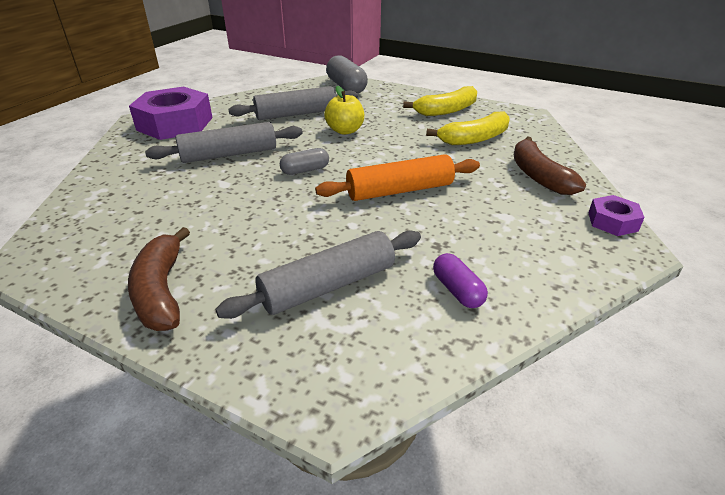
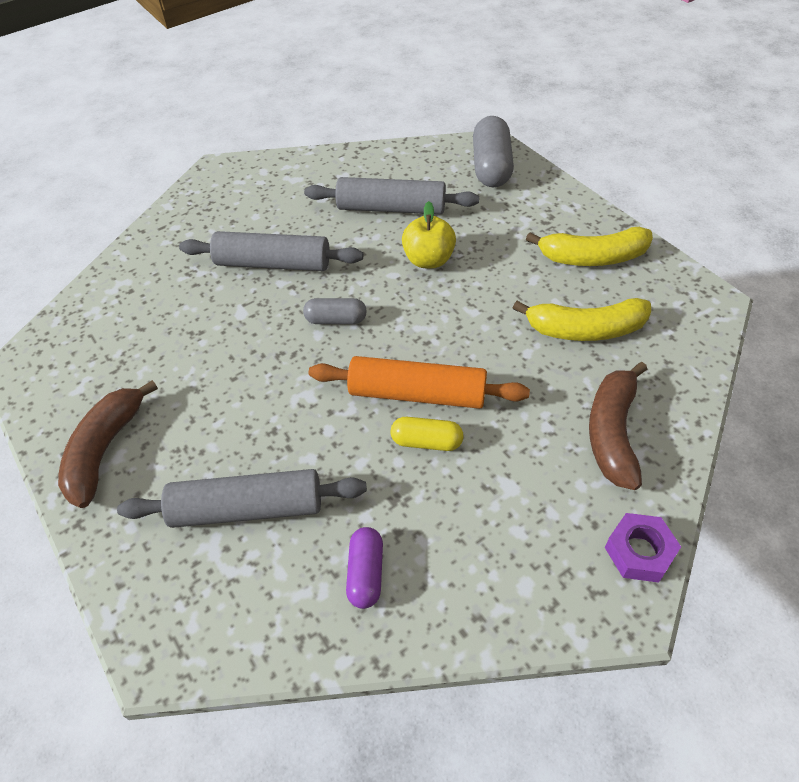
camera: 30 degrees right, 15 degrees up
(175, 124) = (248, 188): purple nut -> none
(430, 211) = (426, 442): none -> yellow capsule

